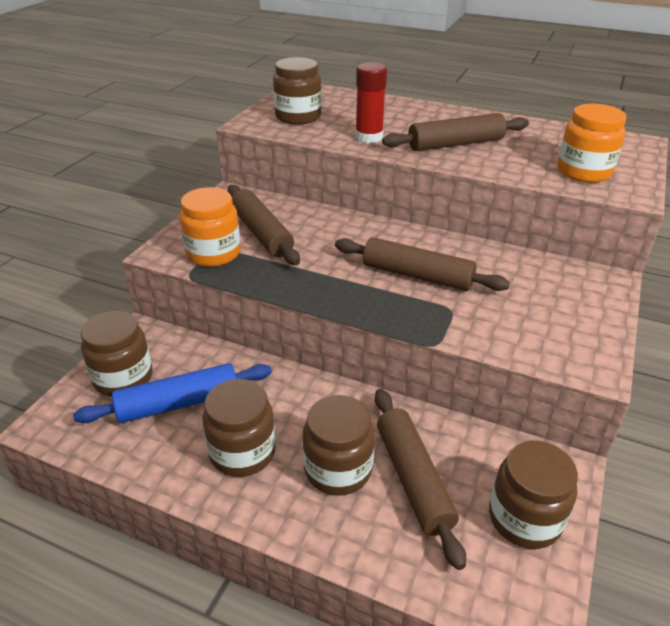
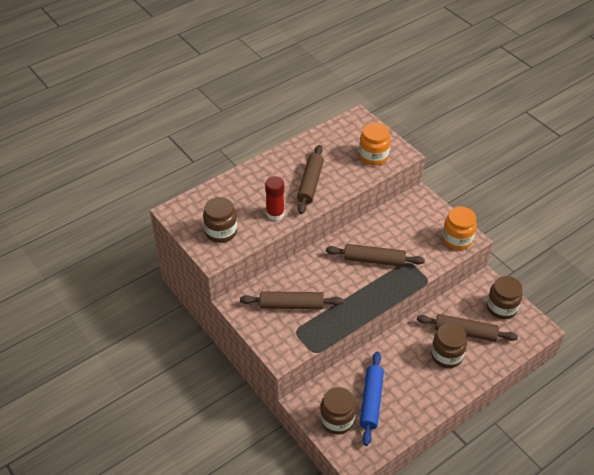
camera: 60 degrees left, 10 degrees up
(213, 253) = (298, 334): orange jar -> orange jar (457, 239)
(242, 452) = (418, 386): brown jar -> none
(417, 275) = (374, 260): brown rolling pin -> brown rolling pin turned 45 degrees clockwise

